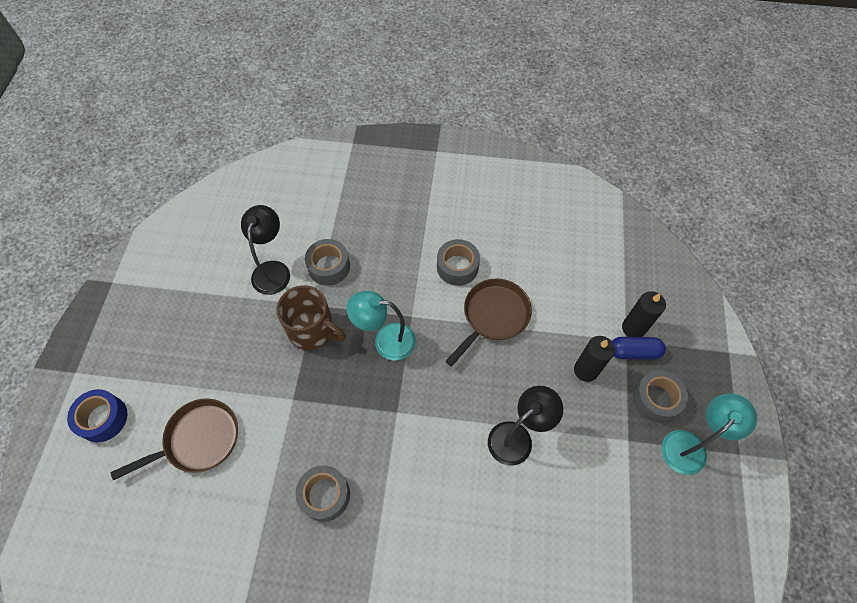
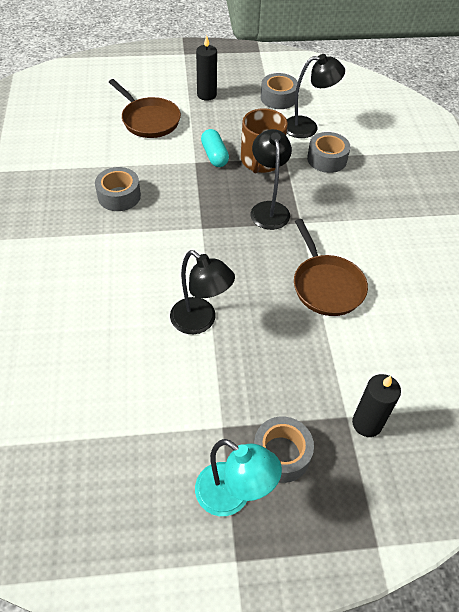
camera: 75 degrees right, 10 degrees down
(103, 418) = (154, 74): blue tape -> none
(288, 376) = (214, 155): none -> turquoise capsule
(386, 340) = (268, 209): turquoise lamp -> black lamp
(457, 267) = (370, 248): grey tape -> grey tape (278, 98)
(493, 316) = (326, 285): brown pan -> brown pan turned 45 degrees clockwise
(586, 370) = (294, 376): black candle -> black candle (206, 95)
(633, 352) = (334, 425): blue capsule -> none

